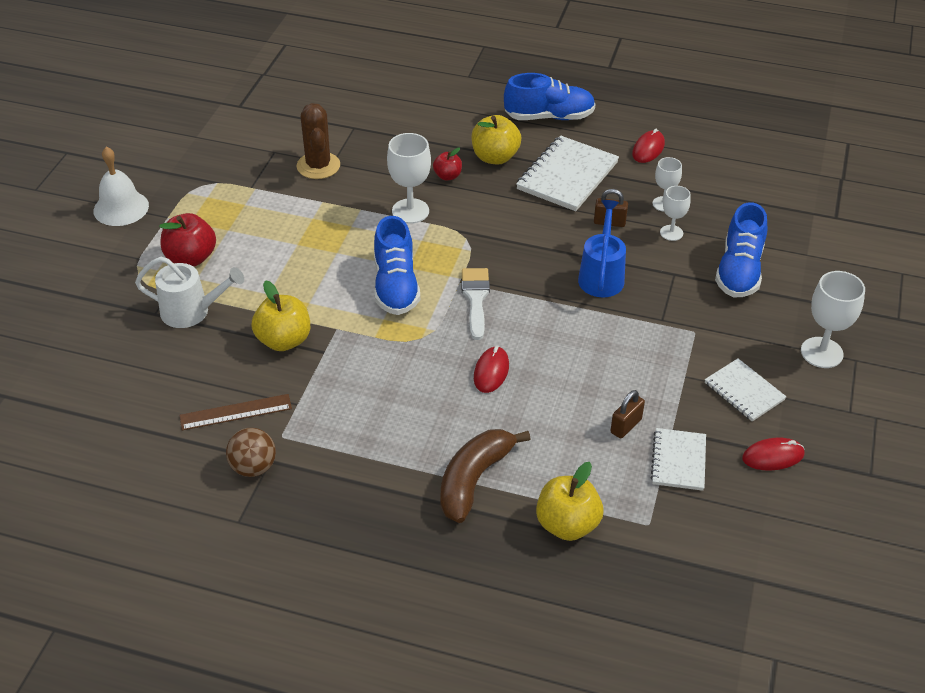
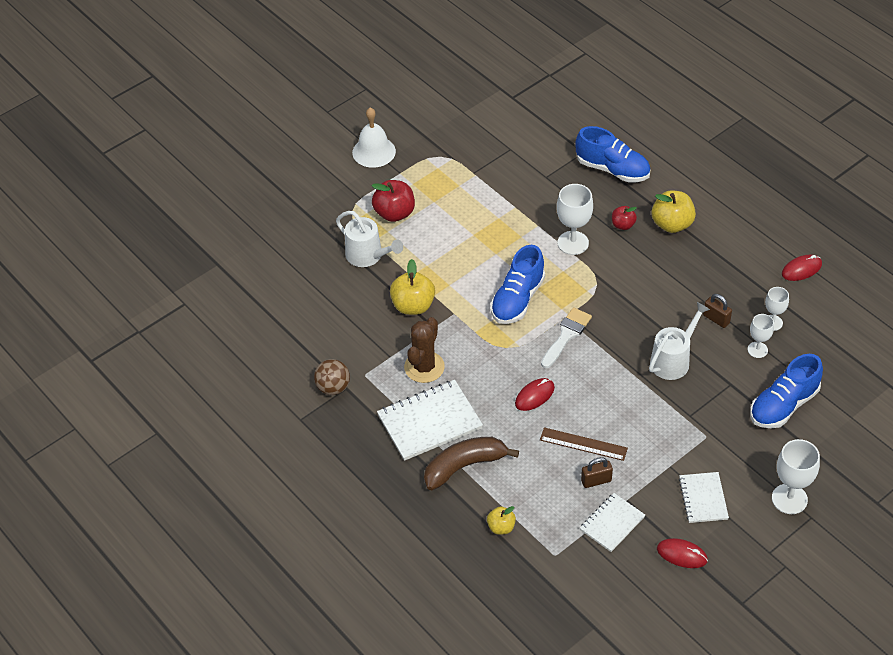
camera: 35 degrees right, 5 degrees up
(235, 412) = (347, 344): brown ruler -> brown ruler (583, 444)
(318, 166) = (533, 175): brown cactus -> brown cactus (424, 367)
(549, 117) = (744, 206): blue shoe -> blue shoe (612, 169)
(567, 176) = (715, 265): white notebook -> white notebook (429, 422)
(567, 524) = (501, 527): yellow apple -> yellow apple, size x0.58
(601, 276) = (673, 360): blue watering can -> white watering can

